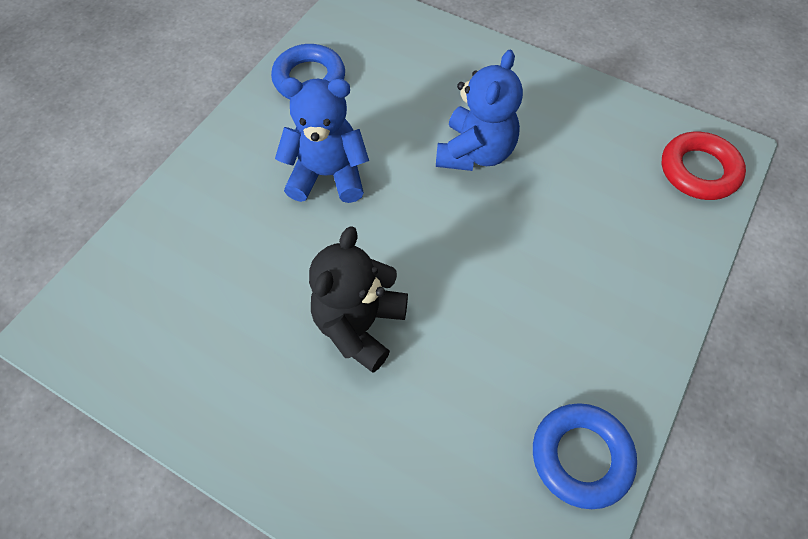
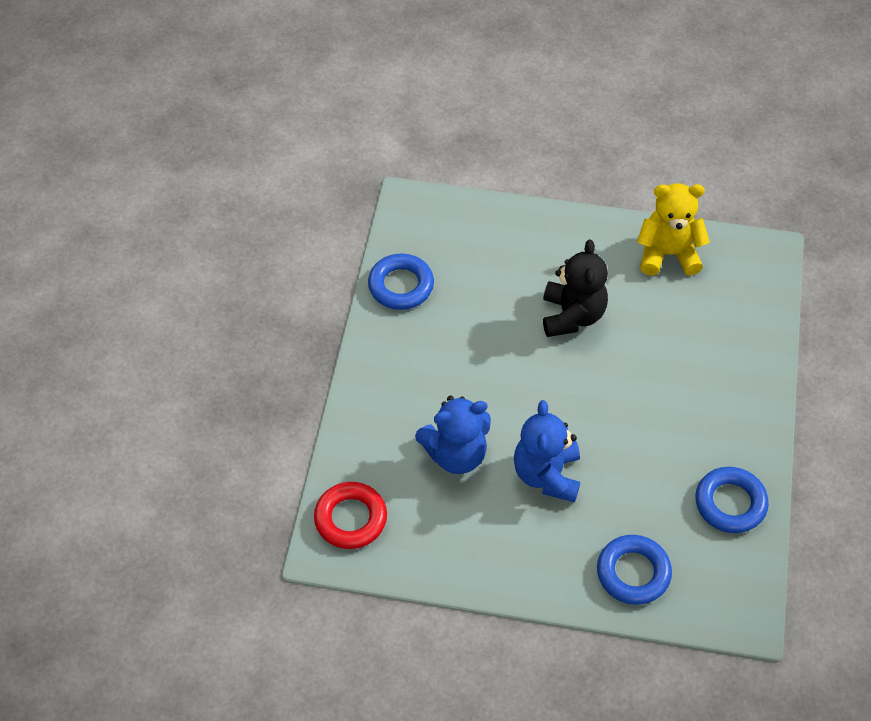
camera: 160 degrees right, 5 degrees down
(183, 374) = (667, 254): none -> yellow teddy bear
(327, 175) = (657, 415): blue teddy bear -> blue teddy bear (456, 454)
(431, 53) = (633, 573): none -> blue ring

